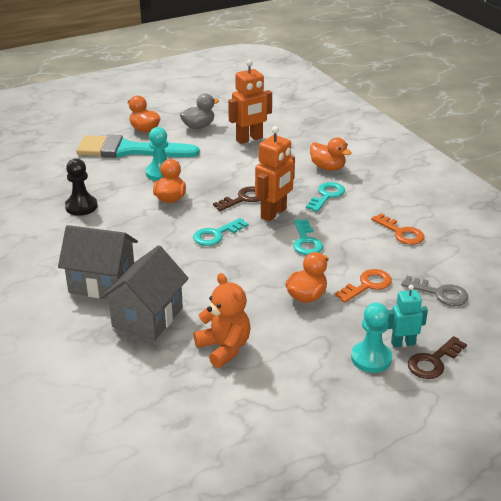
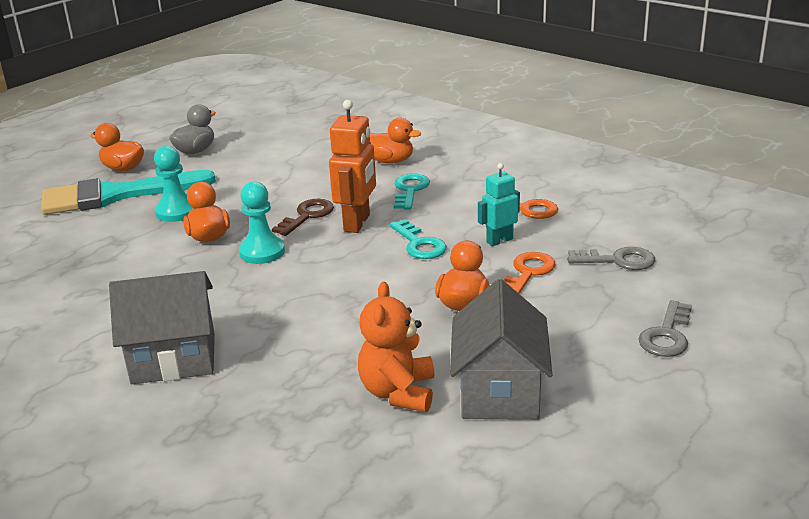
camera: 20 degrees left, 5 degrees down
(81, 206) = (86, 274): black pawn -> none
(148, 317) = (267, 384): grey house -> grey house (499, 392)
(216, 235) = (298, 263): turquoise key -> none
(224, 348) = (398, 392): orange teddy bear -> orange teddy bear turned 120 degrees counterclockwise
(249, 139) = (271, 151): orange robot -> none
(371, 358) = (592, 352): turquoise pawn -> turquoise pawn (262, 252)
(403, 343) = (616, 325): turquoise robot -> turquoise robot (499, 240)
(433, 361) = (666, 335): brown key -> grey key

